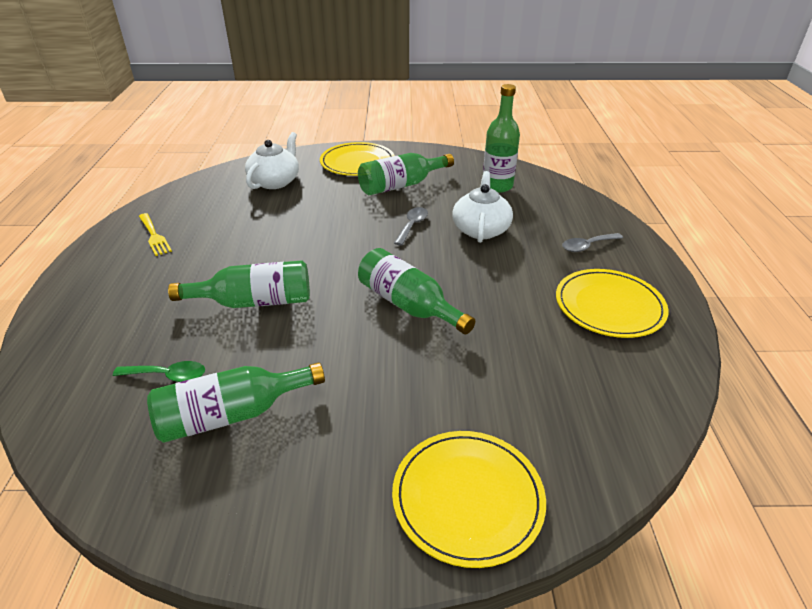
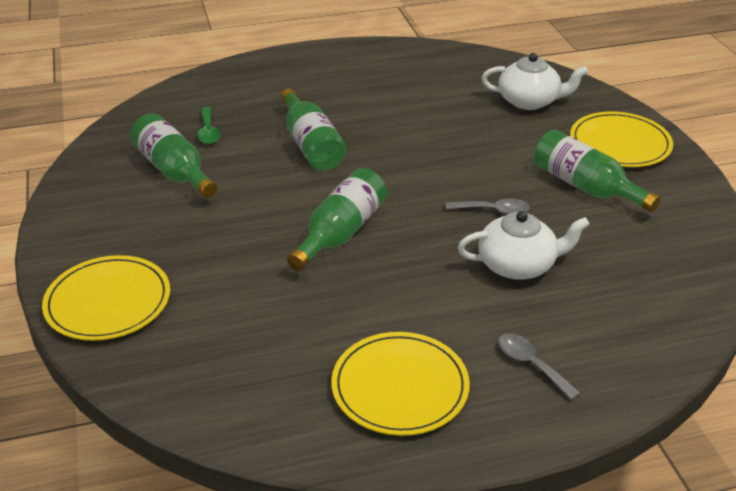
camera: 75 degrees right, 0 degrees up
(154, 236) = (385, 68): yellow fork -> none
(497, 186) = (645, 267): green bottle -> none

